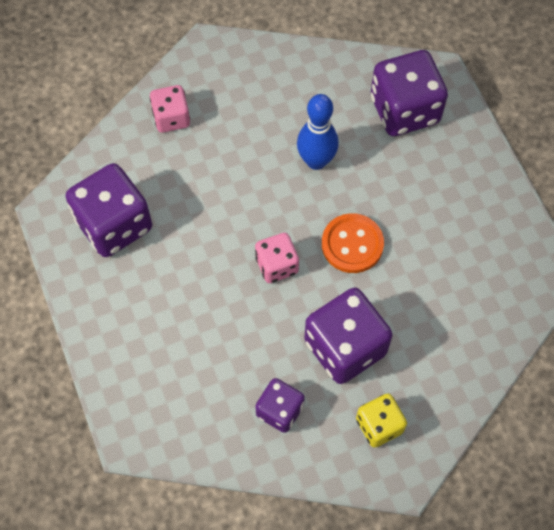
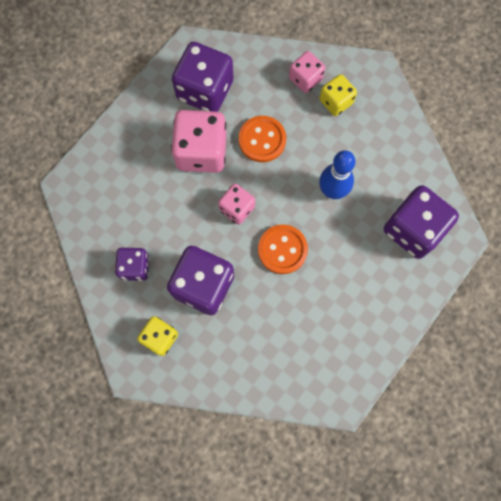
camera: 60 degrees right, 10 degrees up
(186, 267) = (201, 151): none -> pink dice
(213, 198) = (262, 140): none -> orange button
(218, 103) = (336, 101): none -> yellow dice

